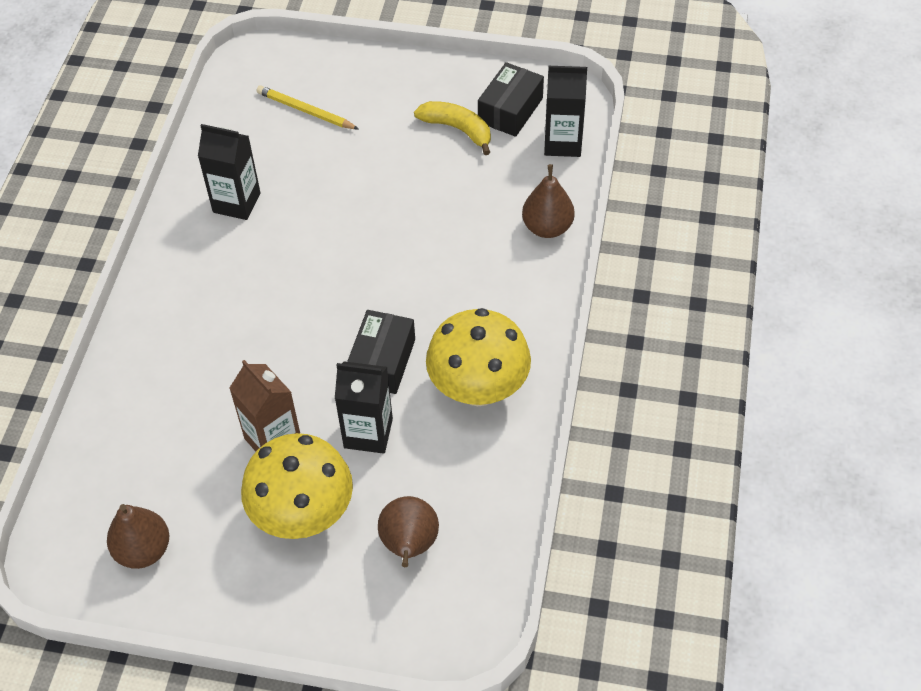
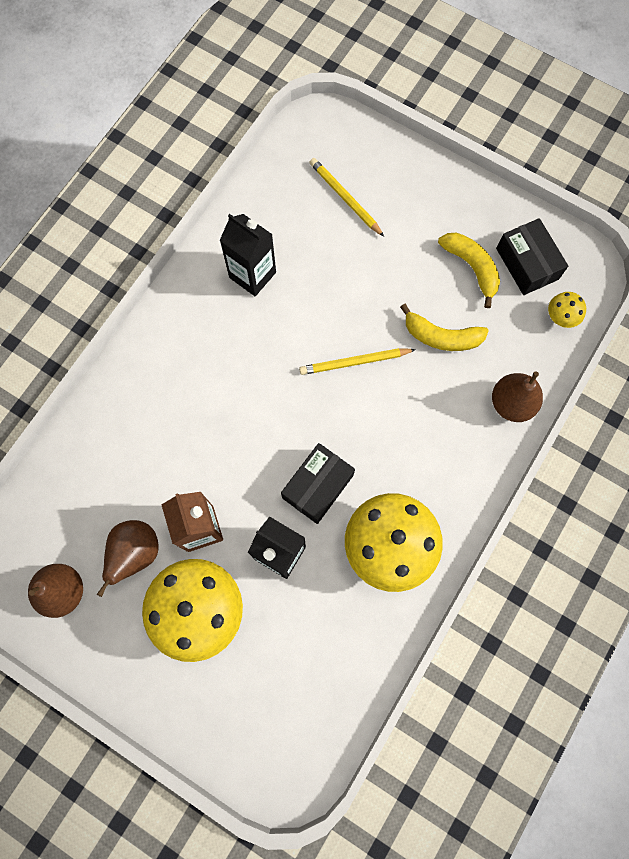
camera: 20 degrees right, 20 degrees up
(374, 243) = (354, 362): none -> yellow pencil
(409, 545) = (275, 676): brown pear -> brown pear (136, 553)
(453, 194) = (441, 336): none -> yellow banana
(510, 110) = (527, 264): black box -> black box turned 75 degrees counterclockwise
(562, 143) = (560, 317): black carton -> yellow mushroom

